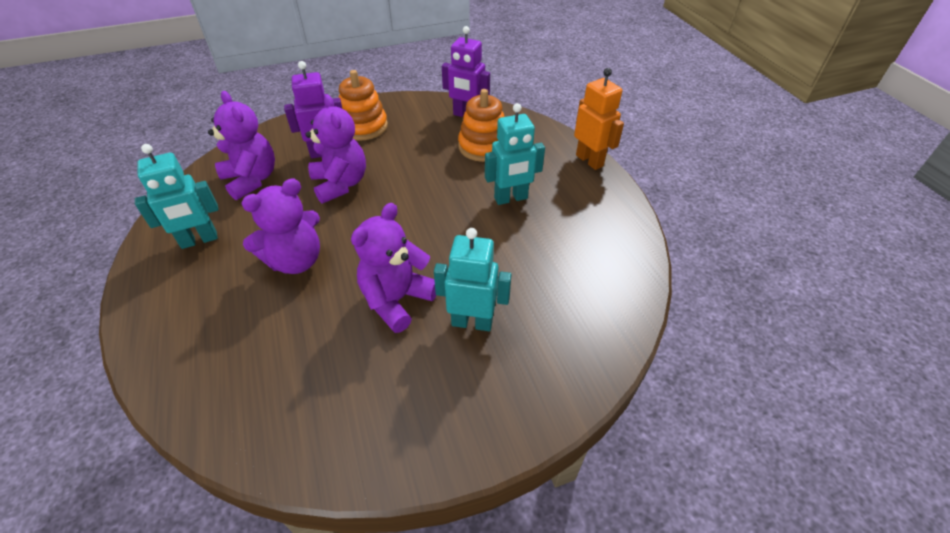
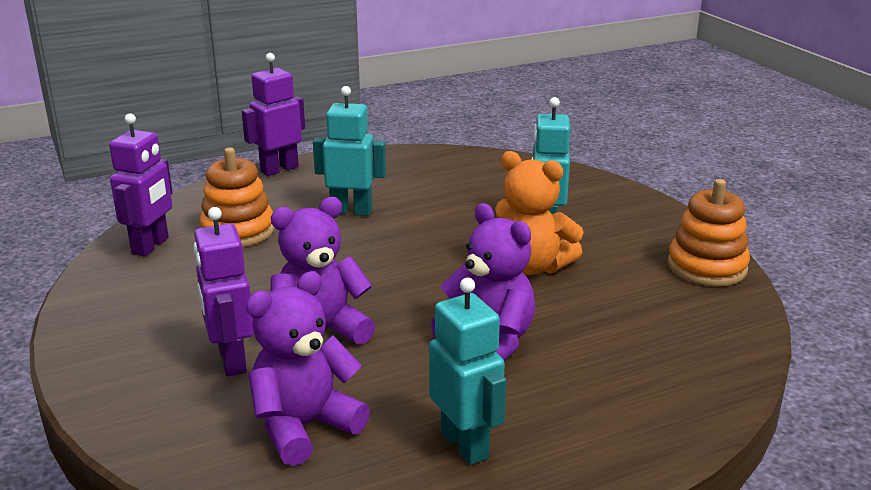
camera: 95 degrees left, 20 degrees down
(363, 127) = (157, 333): orange stacking toy -> orange stacking toy (707, 267)
(397, 300) = (531, 267): purple teddy bear -> orange teddy bear
(511, 198) = (351, 211): turquoise robot -> turquoise robot turned 60 degrees counterclockwise
(589, 160) = (279, 169): orange robot -> purple robot

